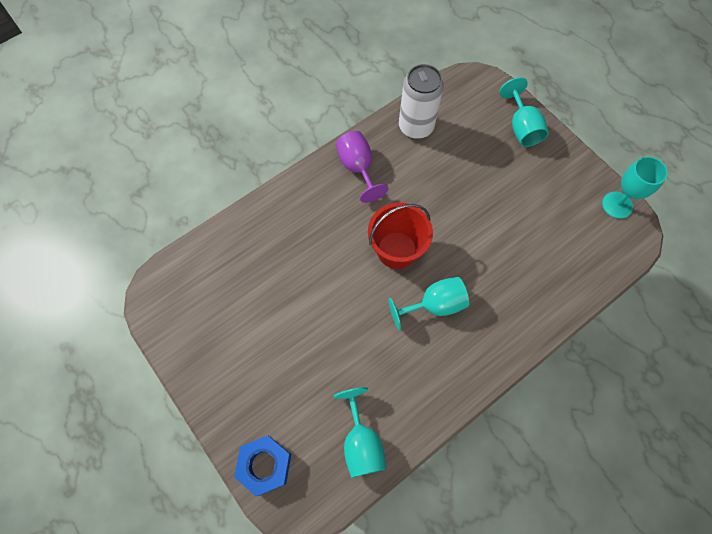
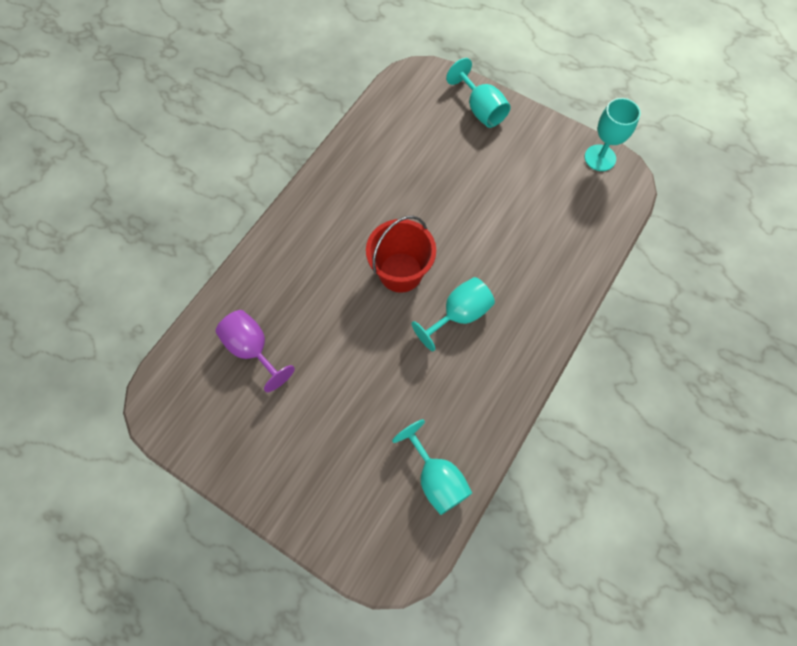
camera: 20 degrees left, 0 degrees up
(264, 465) = (345, 538): blue nut -> none
(358, 168) = (329, 201): purple goblet -> purple goblet (252, 349)
(416, 127) = (374, 140): white can -> none

